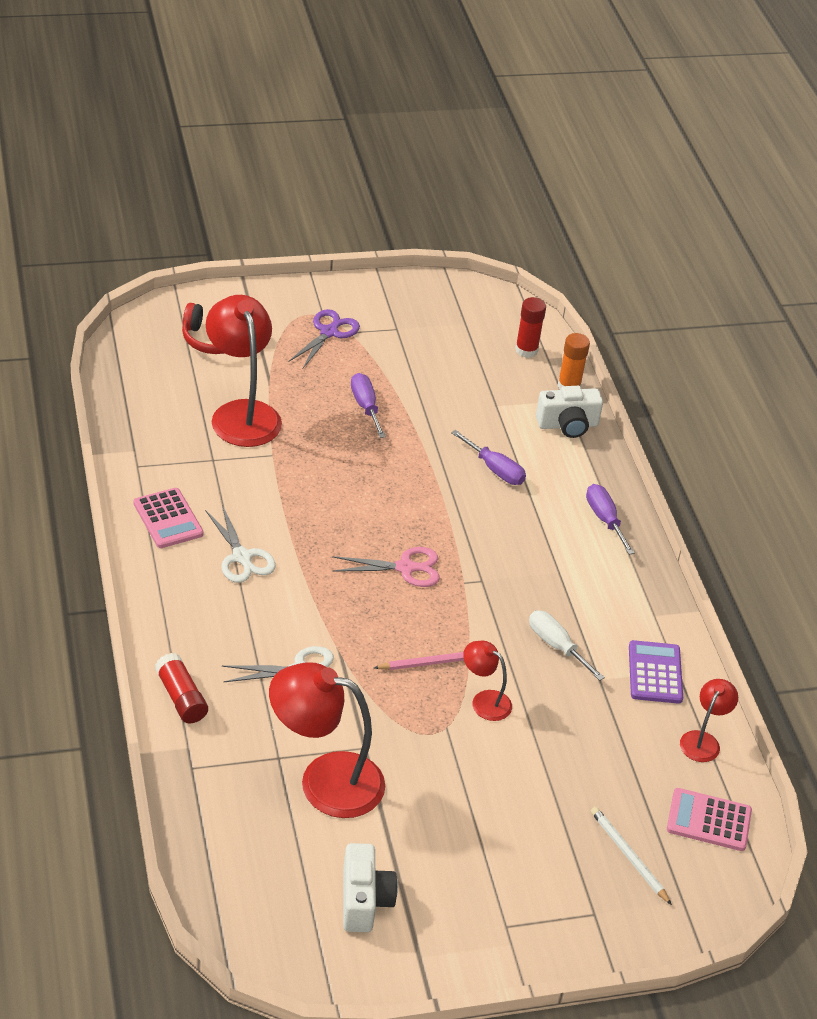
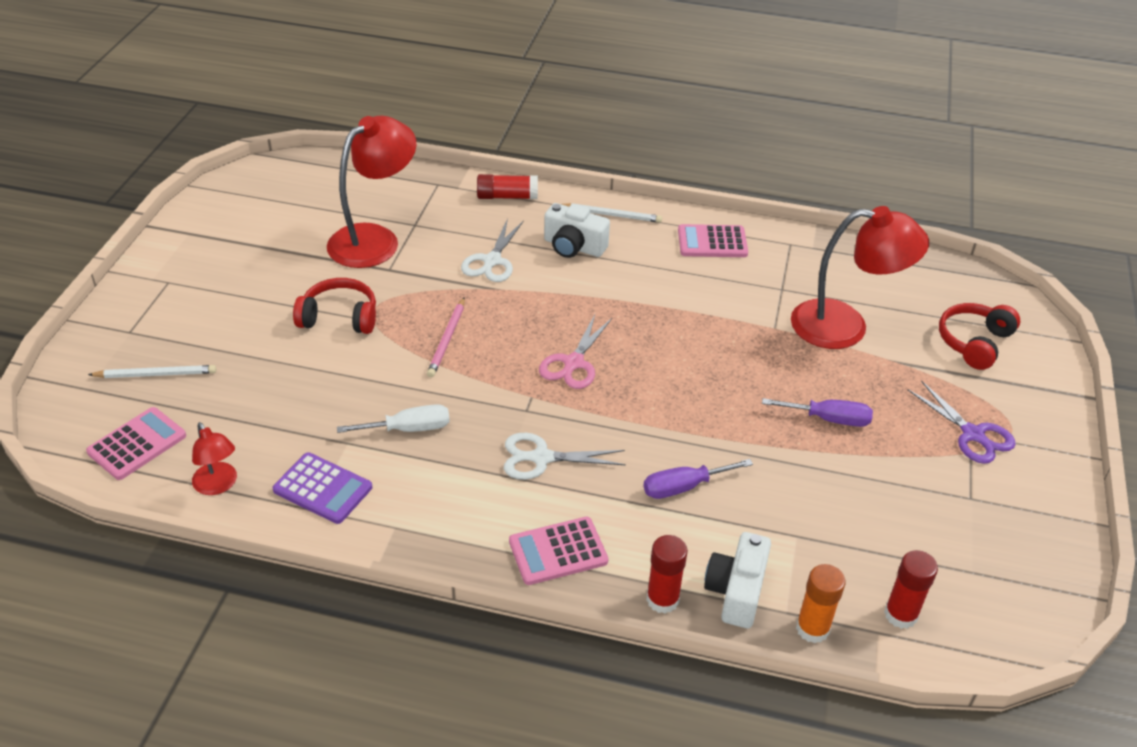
camera: 120 degrees right, 0 degrees up
(165, 603) = (611, 215): none -> white pencil
(242, 557) = (643, 269): white scissors -> white scissors (541, 458)
(364, 900) = (256, 223): white camera -> white camera (573, 247)
(460, 754) = (339, 317): none -> red headphones
(484, 701) = (382, 353): red lamp -> none
(602, 458) = (662, 599): none -> red glue stick
(604, 519) = (558, 551): purple screwdriver -> pink calculator

